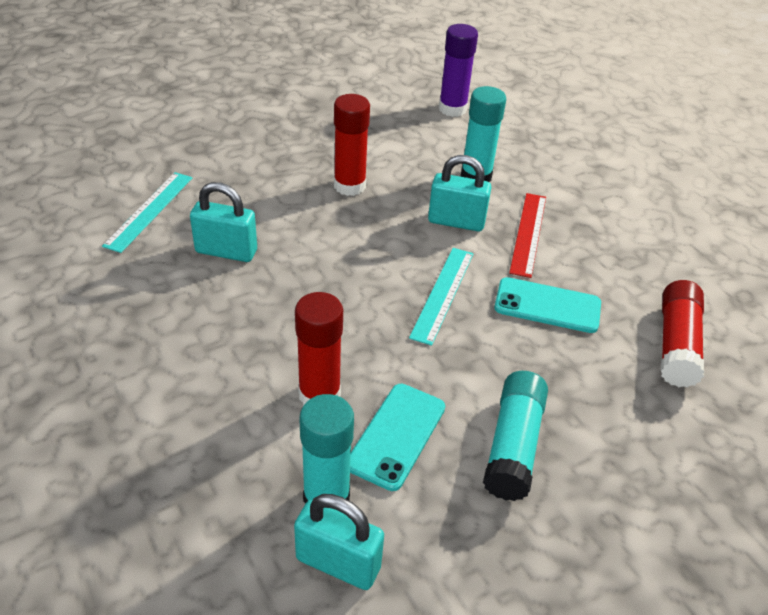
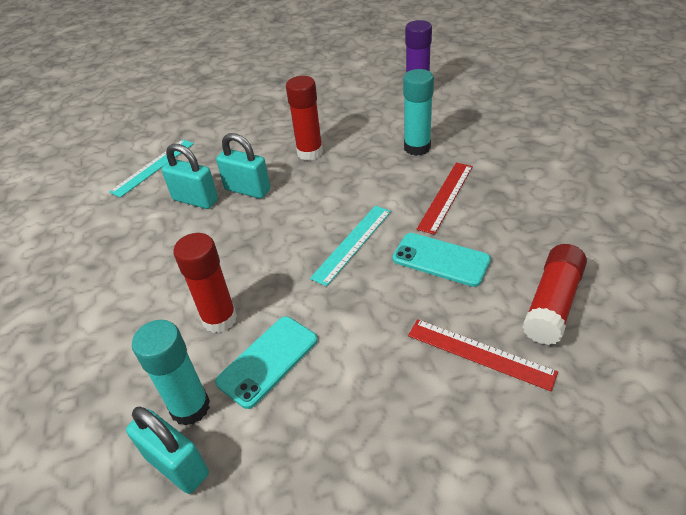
camera: 20 degrees right, 0 degrees up
(456, 222) = (386, 184): turquoise padlock -> turquoise padlock (247, 190)
(513, 445) = (365, 381): turquoise glue stick -> none
(622, 403) = (480, 353): none -> red ruler

